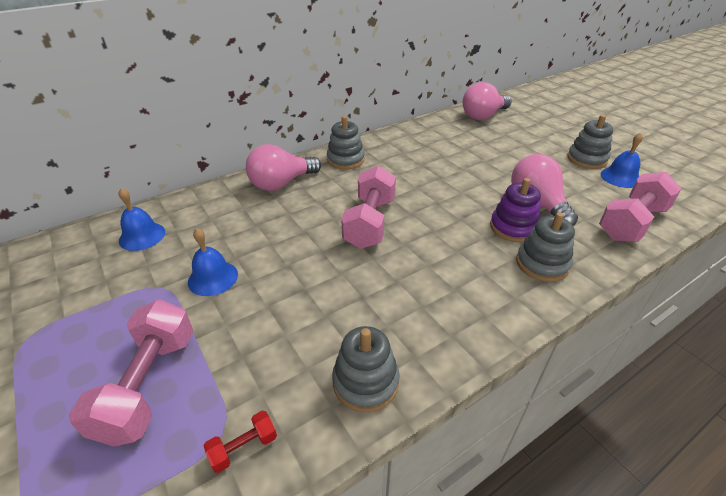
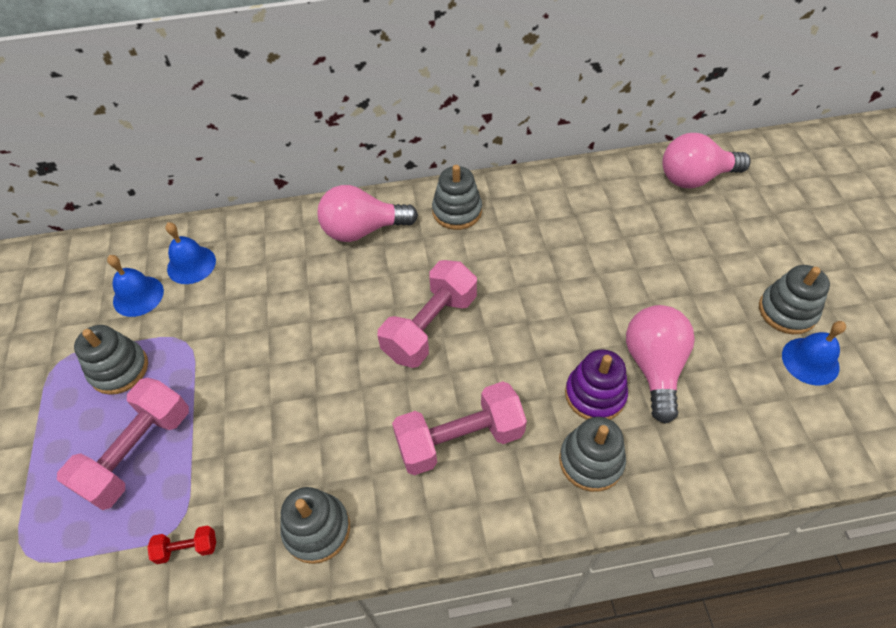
camera: 25 degrees right, 15 degrees up
(99, 326) = (119, 369): none -> grey stacking toy
(213, 278) = (235, 347): blue bell -> blue bell (138, 296)
(631, 223) = (758, 443): pink dumbbell -> pink dumbbell (459, 439)

